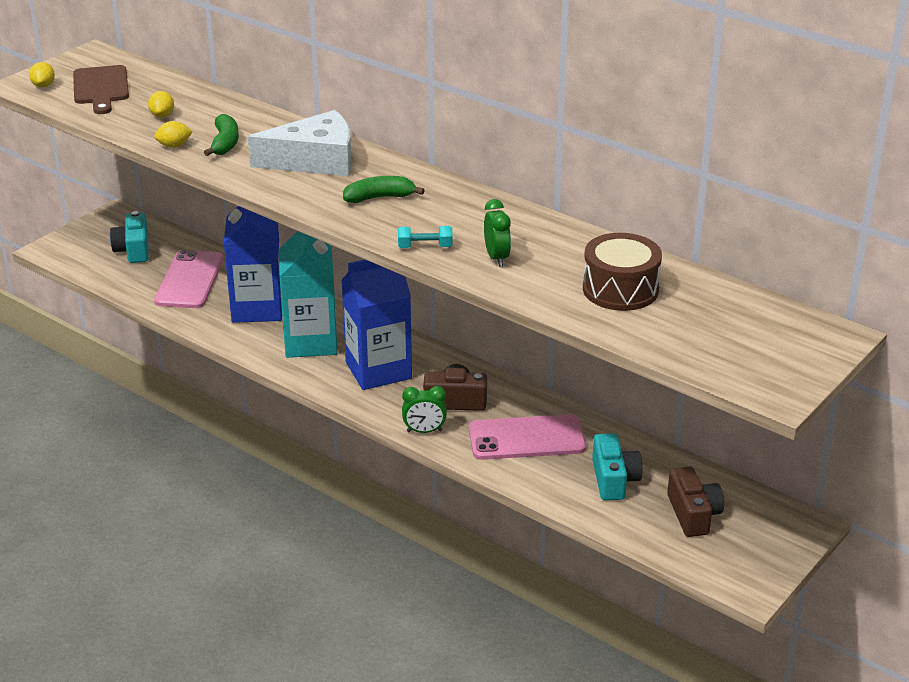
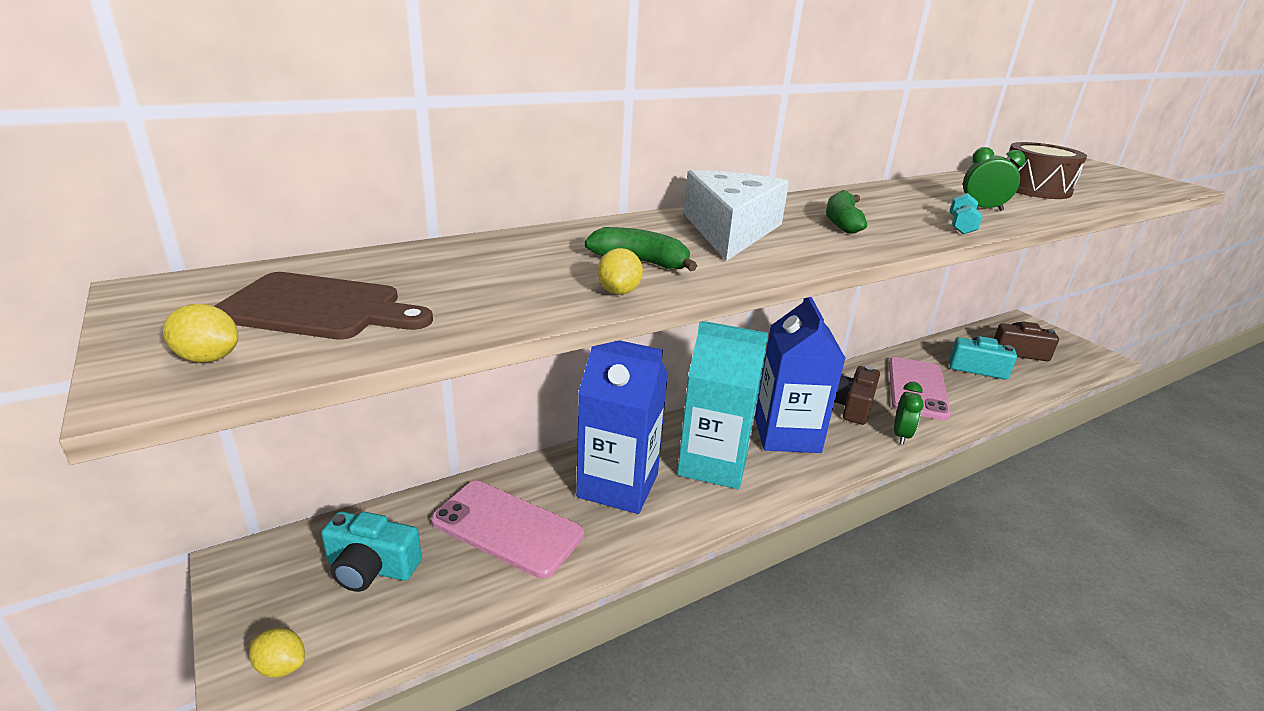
camera: 70 degrees left, 5 degrees down
(162, 115) = (500, 282): yellow lemon -> yellow lemon (281, 666)

